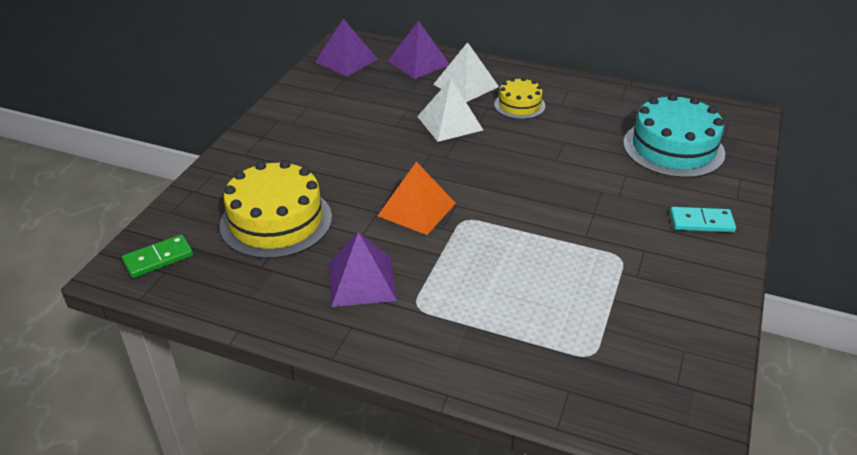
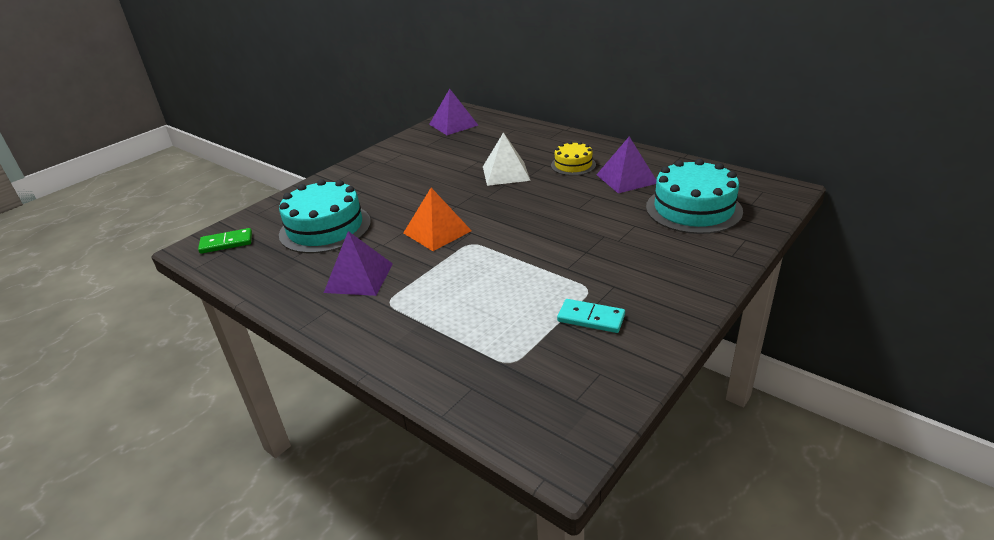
camera: 20 degrees right, 5 degrees down
(276, 221) = (325, 228): yellow cake -> turquoise cake
(418, 63) = (509, 129): purple pyramid -> purple pyramid (626, 178)
(466, 85) = (537, 148): white pyramid -> none
(701, 222) = (684, 270): turquoise domino -> turquoise domino (591, 318)

